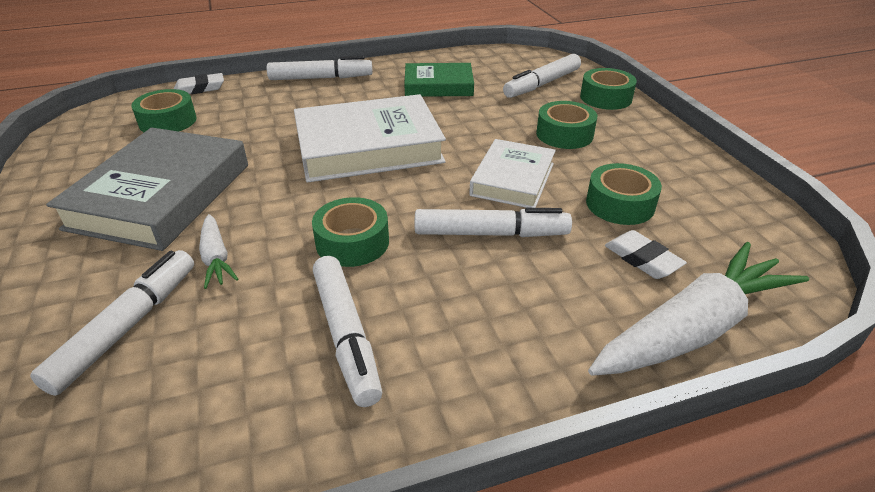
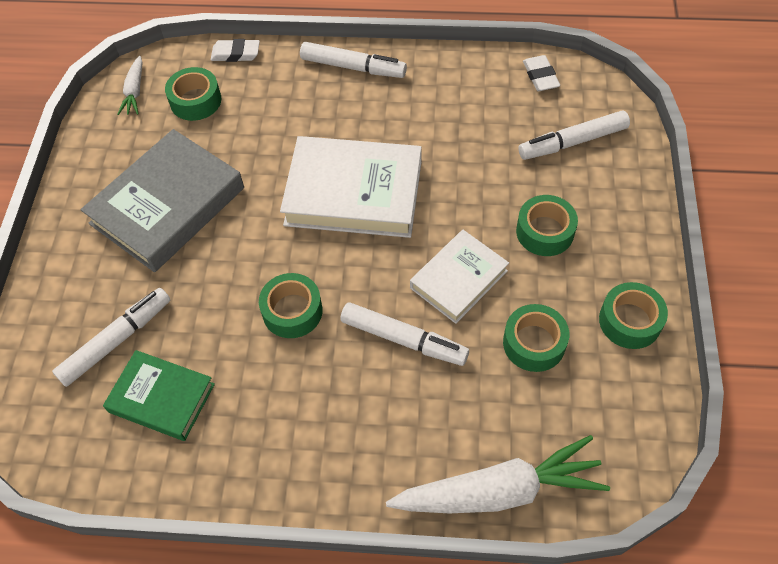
camera: 25 degrees right, 20 degrees up
(216, 258) = (189, 293): white carrot -> white carrot (135, 91)
(346, 335) = (252, 401): white marker -> none
(438, 85) = (463, 113): green book -> green book (161, 398)
(606, 98) = (626, 186): green tape -> green tape (630, 321)
(642, 259) = (509, 411): white eraser -> white eraser (540, 76)

